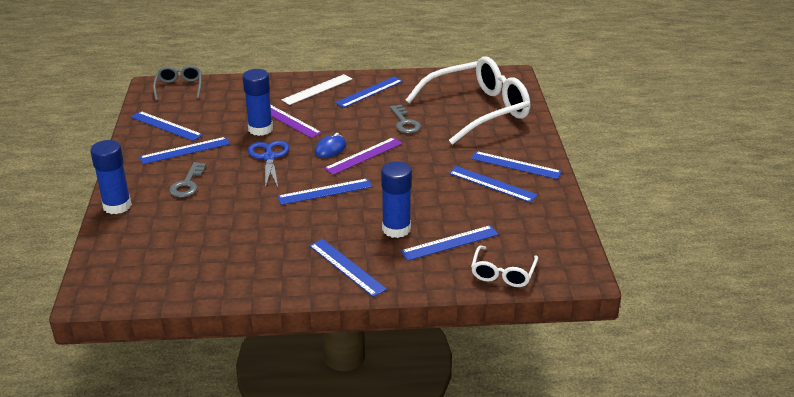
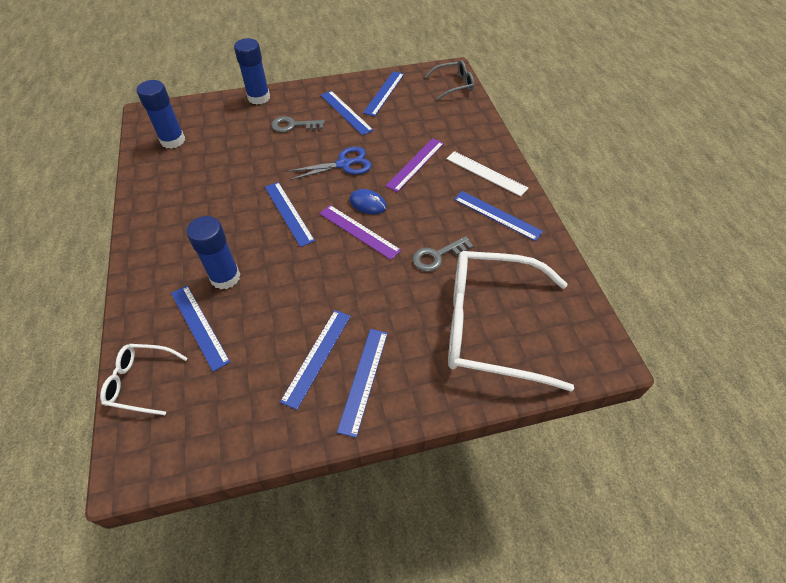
camera: 80 degrees right, 20 degrees up
(260, 129) = (393, 149): blue glue stick -> blue glue stick (173, 140)
(346, 267) = (165, 249): blue ruler -> none
(478, 110) = (490, 326): white glasses -> white glasses turned 135 degrees clockwise

